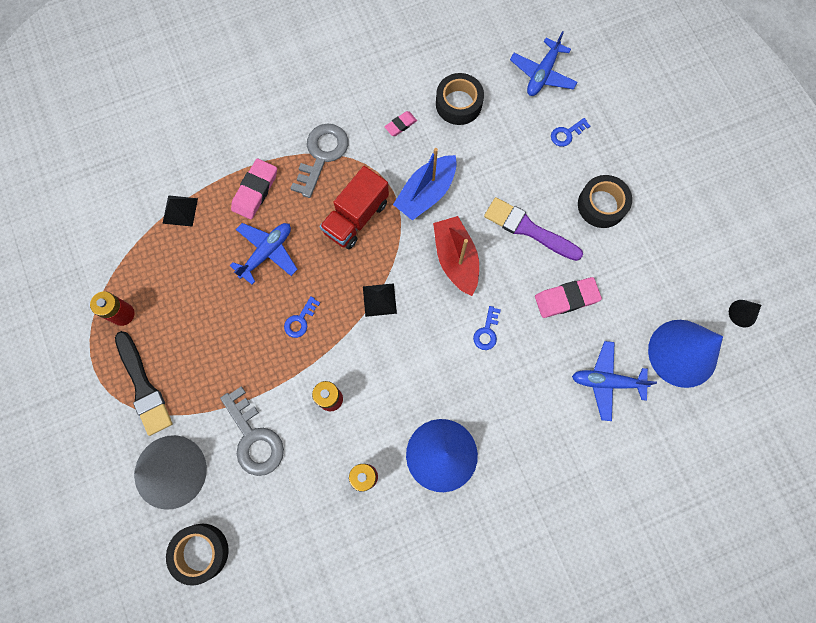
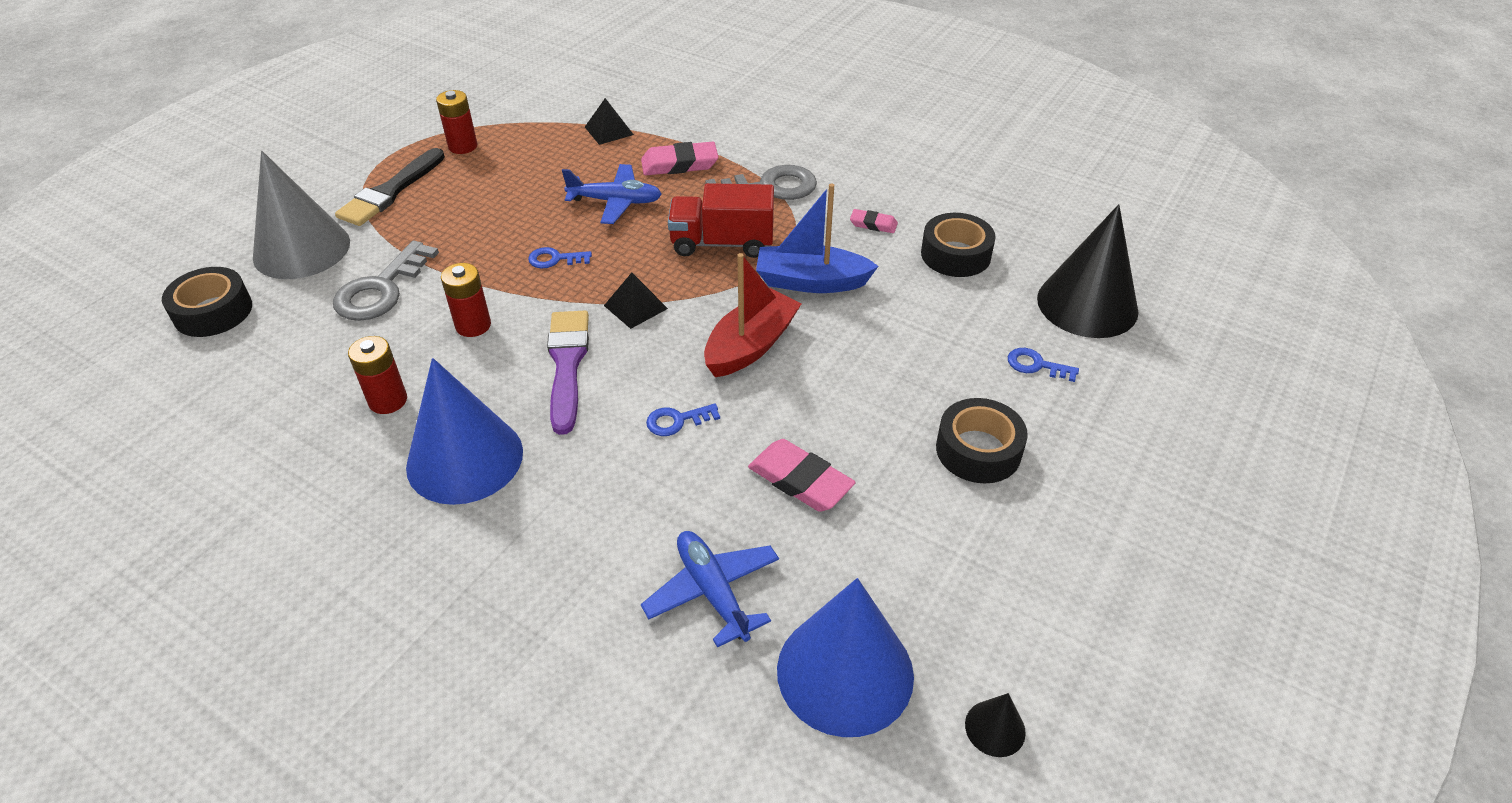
camera: 55 degrees right, 30 degrees down
(529, 229) = (861, 393): purple brush -> purple brush (567, 365)
(542, 74) = (1087, 304): blue plane -> black cone

